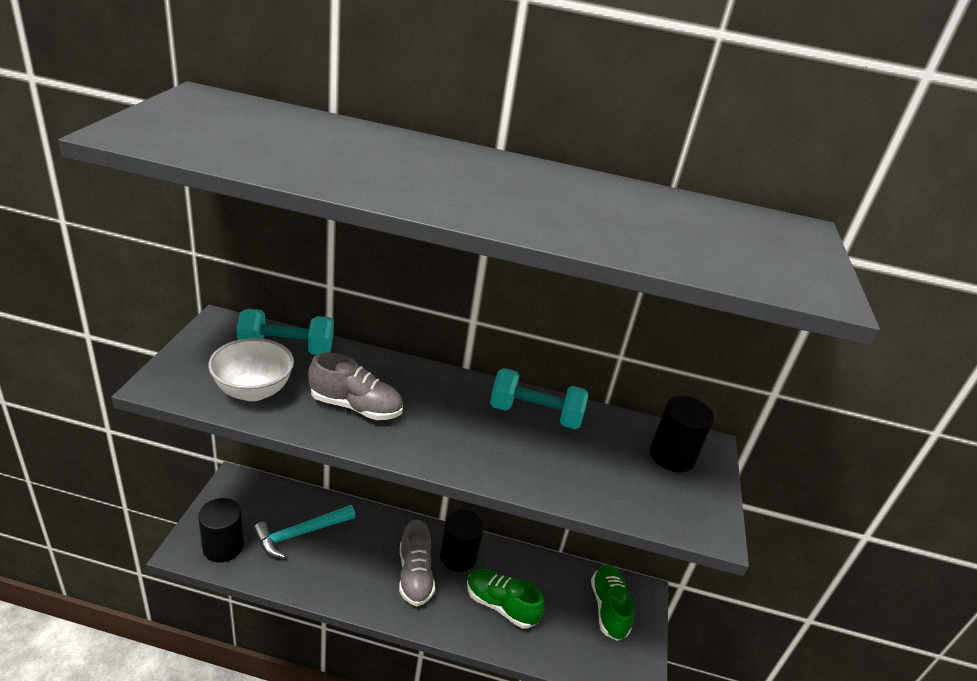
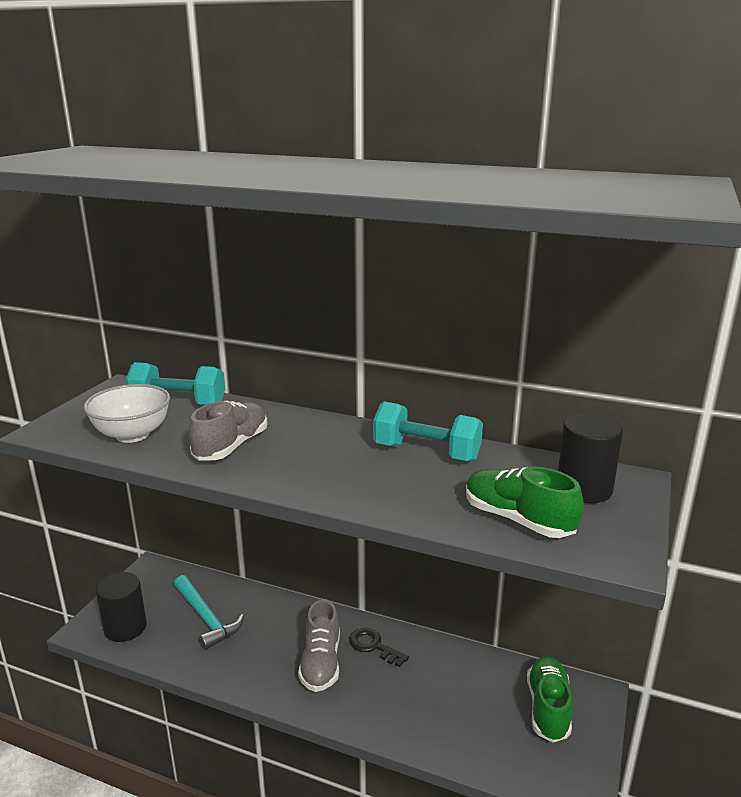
camera: 15 degrees right, 10 degrees down
(300, 533) = (206, 618): turquoise hammer -> turquoise hammer turned 105 degrees counterclockwise
(356, 406) = (231, 446): grey shoe -> grey shoe turned 90 degrees counterclockwise
(458, 556) = (373, 646): black cylinder -> black key
(501, 605) = (415, 698): green shoe -> green shoe (518, 520)

